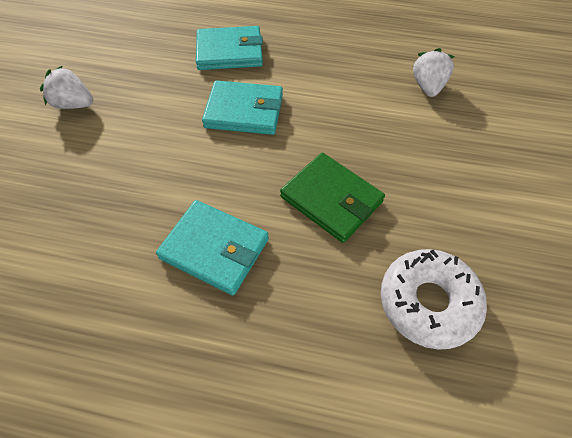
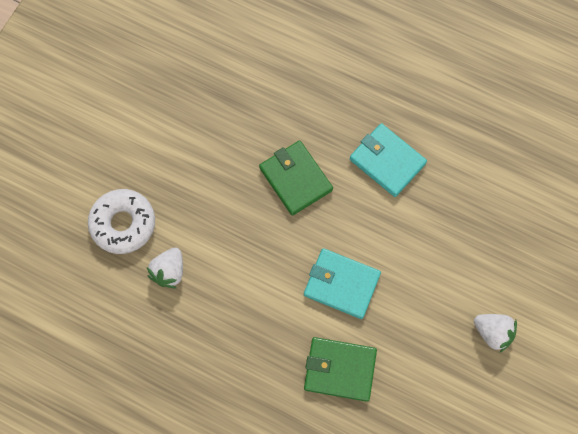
camera: 165 degrees left, 15 degrees up
(229, 52) = (340, 369): turquoise wallet -> green wallet
(428, 302) = (261, 93): white donut -> white donut (123, 224)

